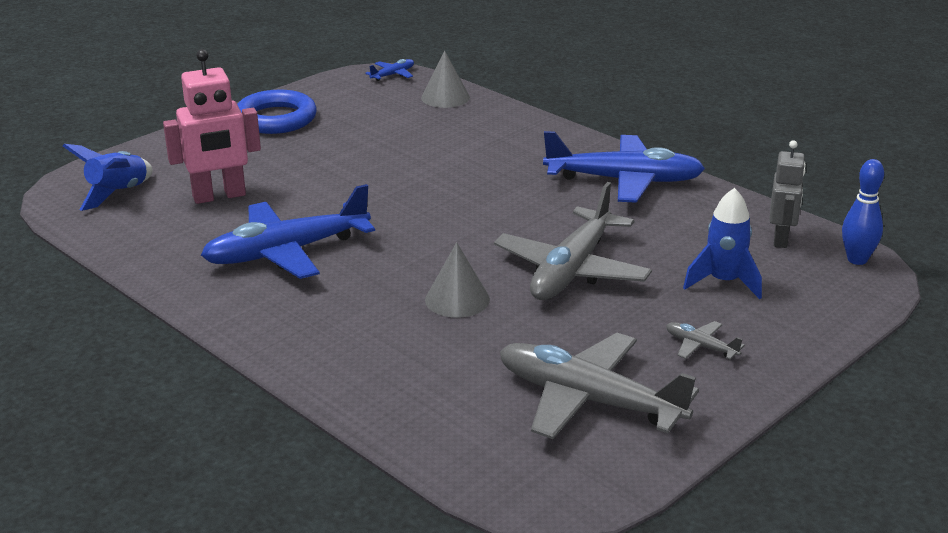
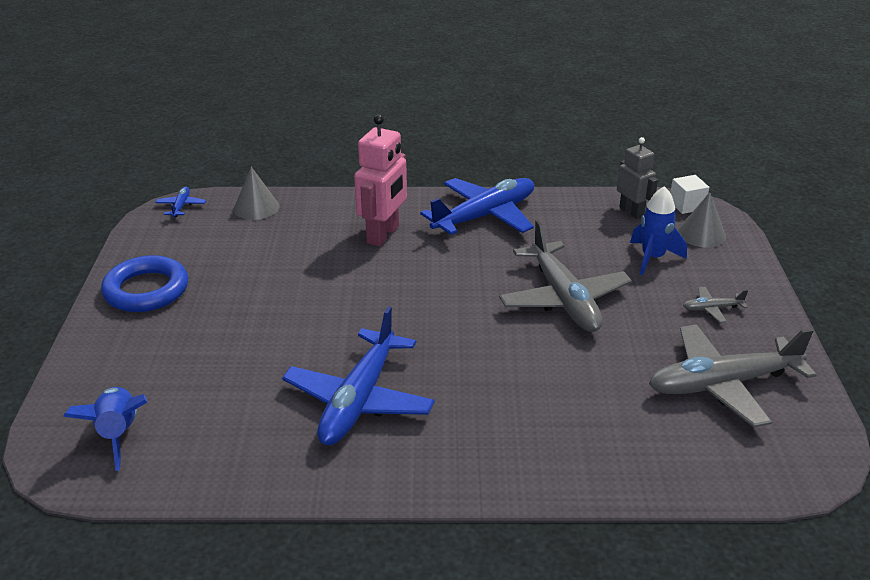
camera: 45 degrees left, 5 degrees up
(219, 196) = (219, 384): pink robot -> pink robot (383, 235)
(457, 299) = (536, 363): grey cone -> grey cone (701, 234)
(857, 260) = (686, 205): blue bowling pin -> white cube

